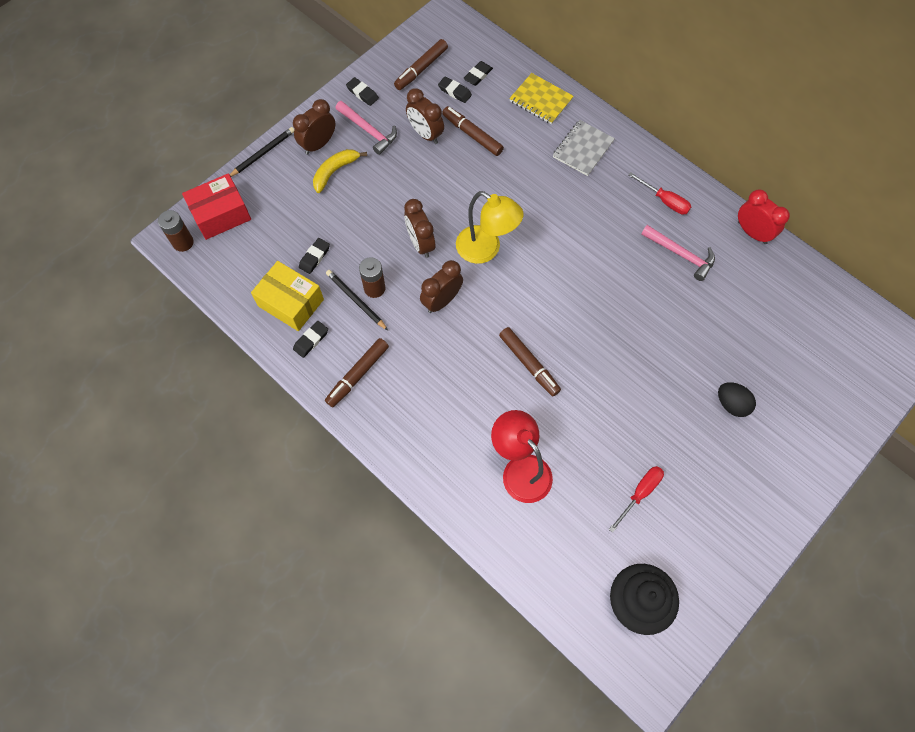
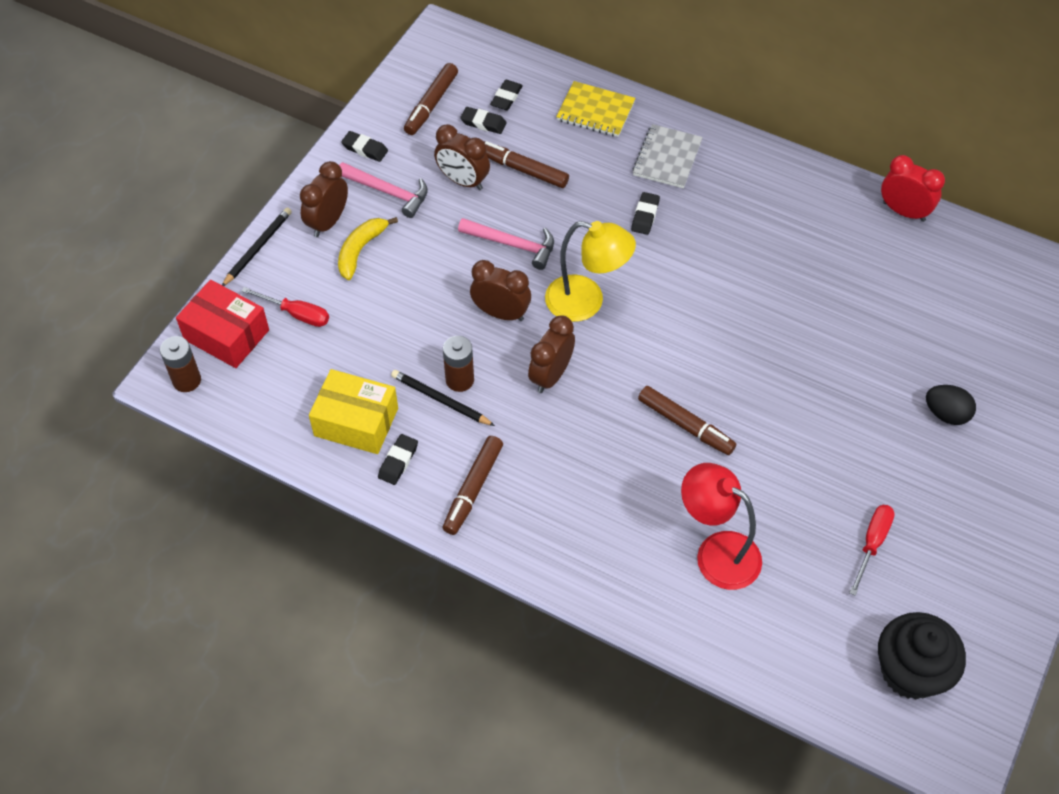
camera: 15 degrees left, 10 degrees down
(221, 214) = (226, 335): red box -> red box turned 75 degrees clockwise
(314, 257) = (369, 360): black eraser -> black eraser (645, 216)
(420, 243) = (501, 313): brown clock -> brown clock turned 150 degrees clockwise
(664, 201) = (787, 197): red screwdriver -> red screwdriver (296, 314)
(681, 254) = (827, 255): pink hammer -> pink hammer (513, 245)

